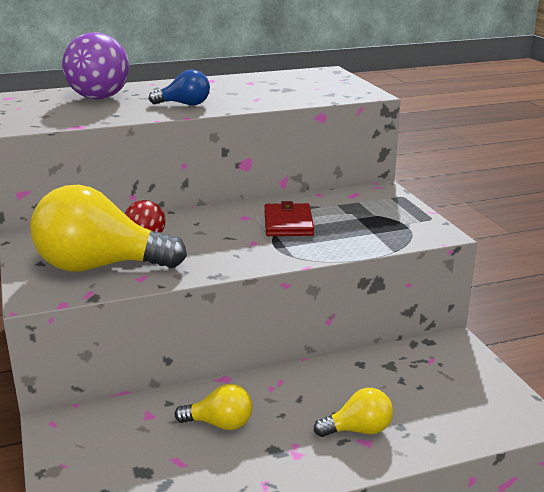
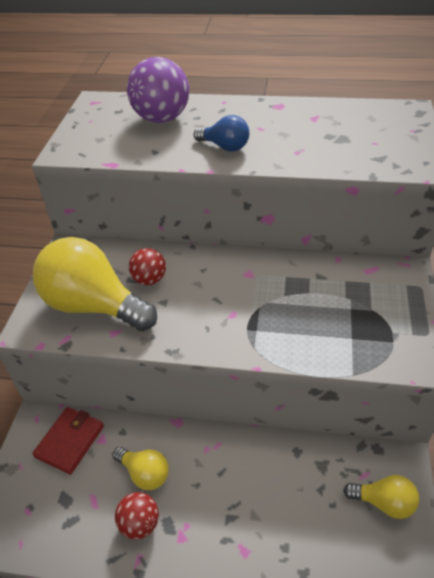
camera: 30 degrees right, 20 degrees up
(245, 460) = (140, 523): none -> red ball
(288, 223) = (280, 296): red wallet -> red wallet (70, 441)
(358, 430) = (246, 534): yellow light bulb -> yellow light bulb (384, 502)

